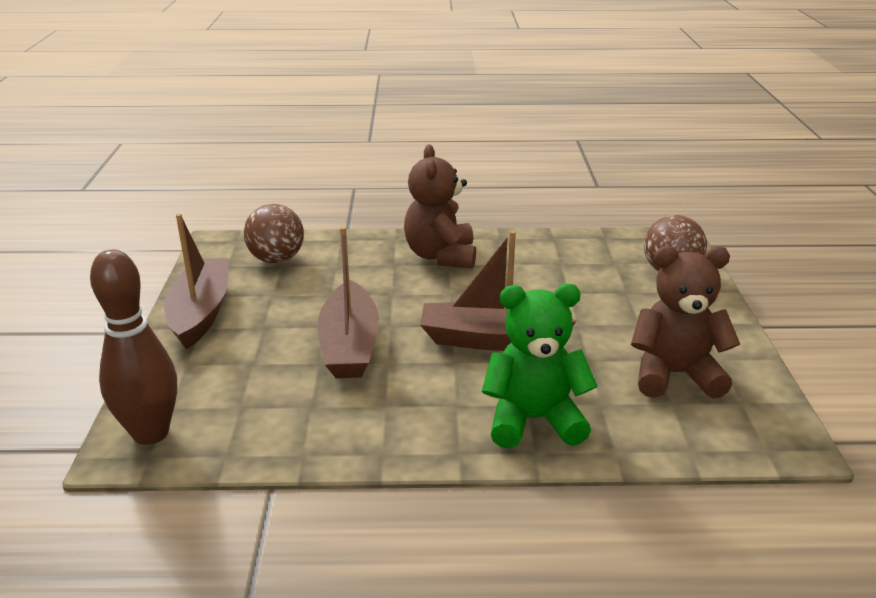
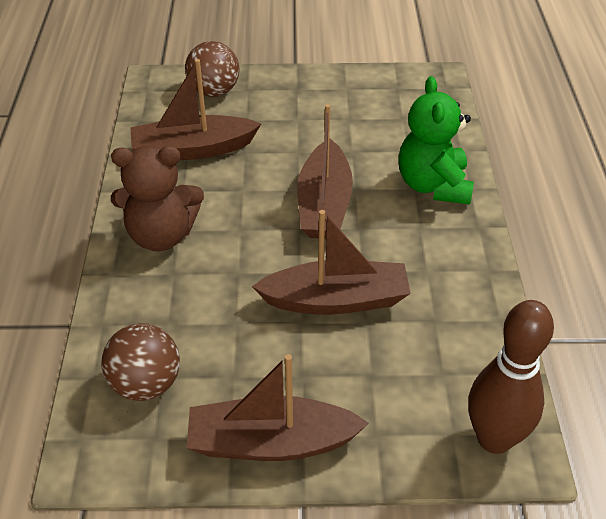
camera: 90 degrees left, 15 degrees up
(566, 264) = (193, 149): none -> brown boat
(674, 375) = (368, 111): brown teddy bear -> none

